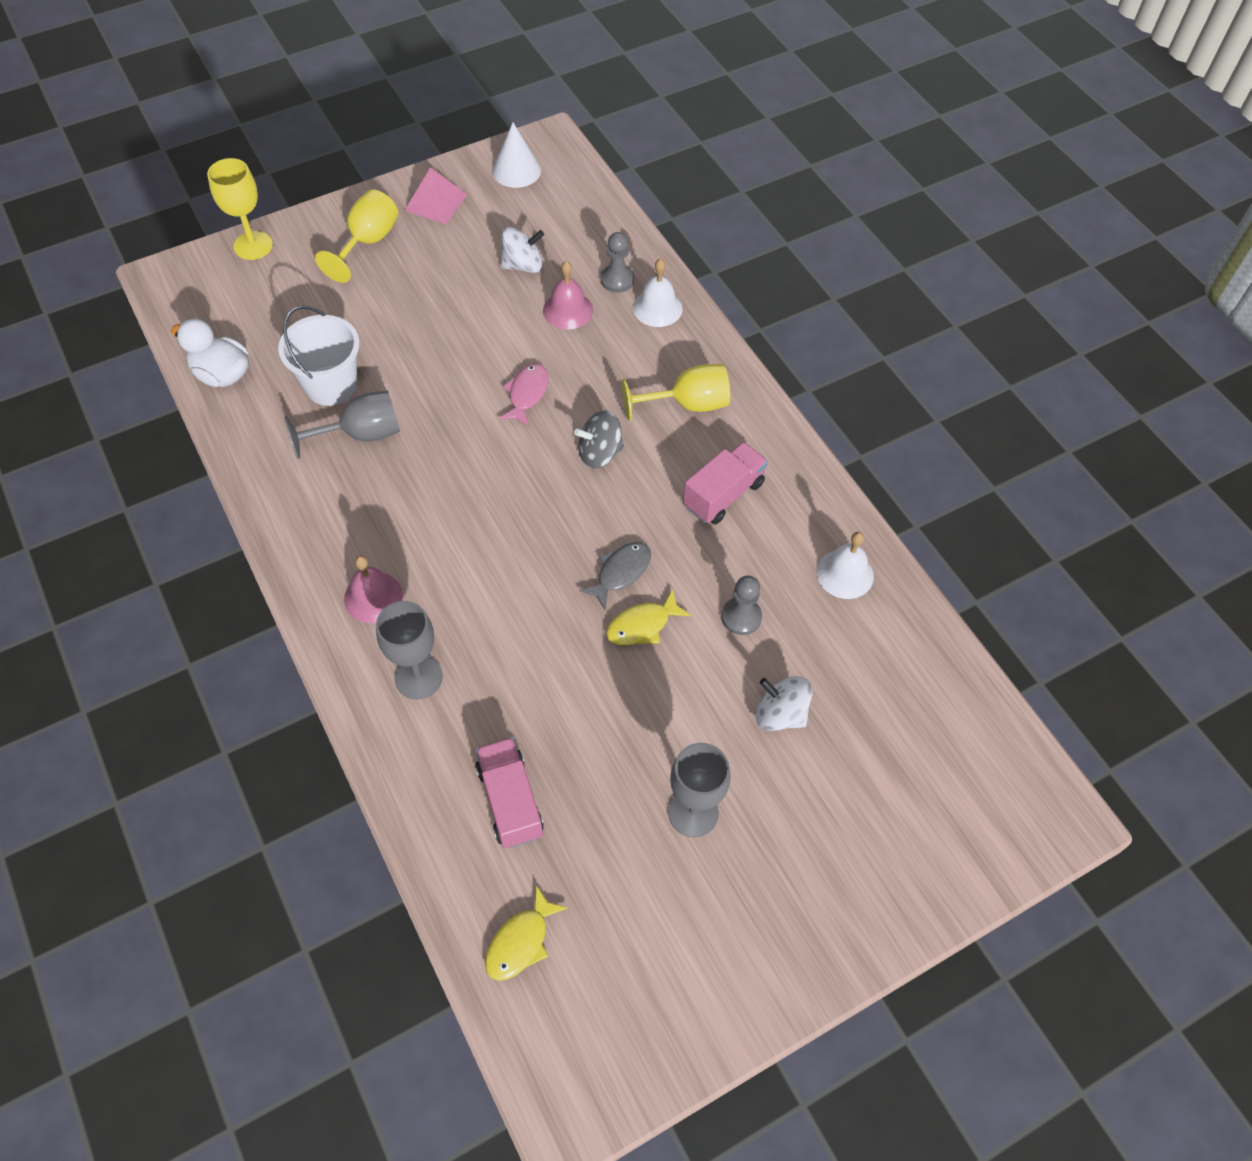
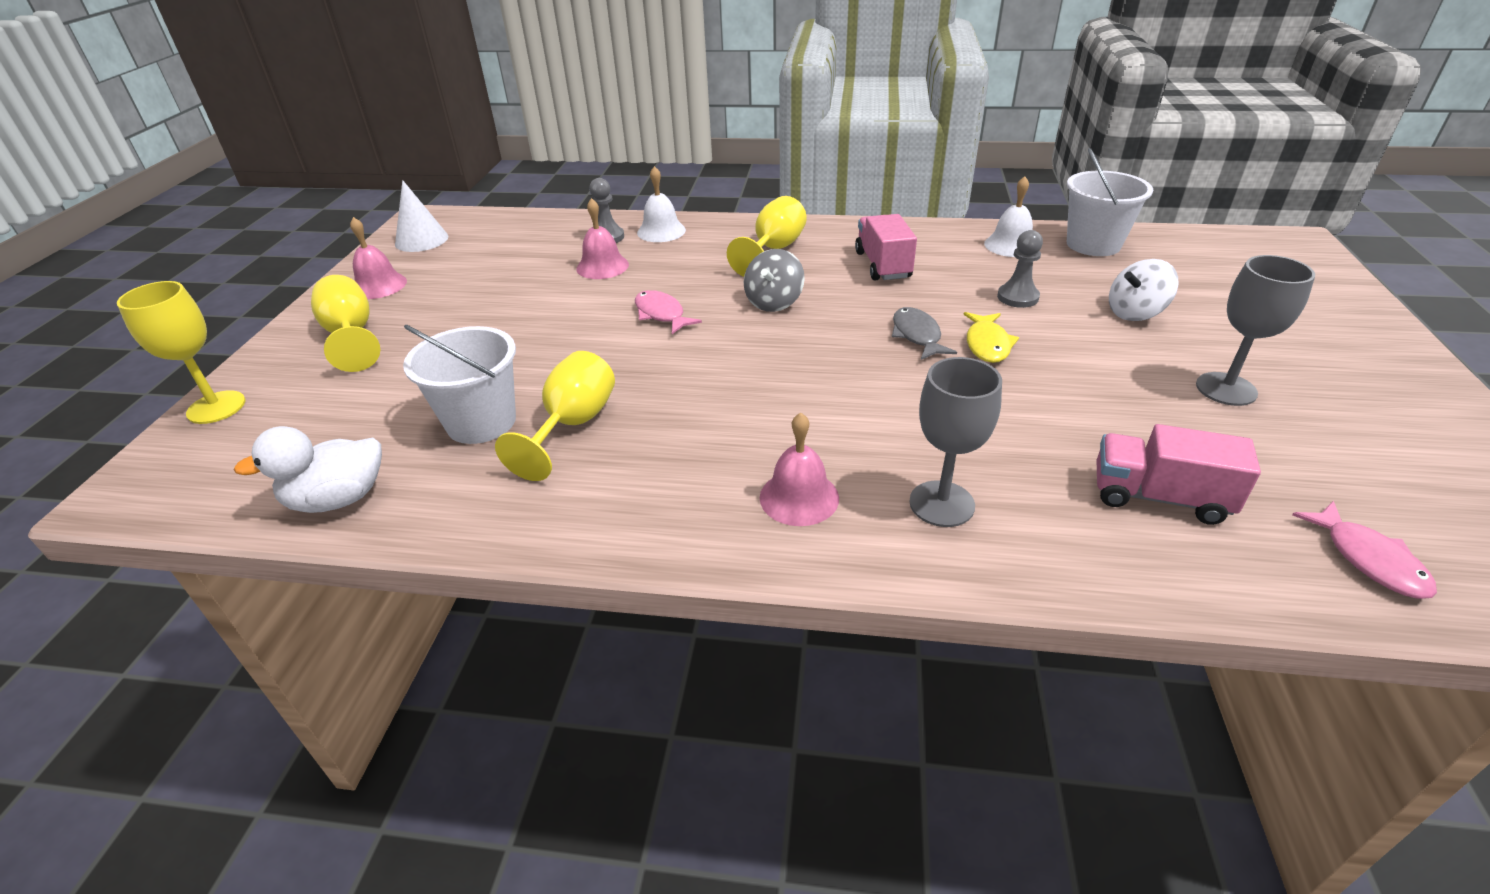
camera: 50 degrees left, 20 degrees down
(361, 434) = (573, 425): grey goblet -> yellow goblet
(436, 202) = (378, 285): pink pyramid -> pink bell
(521, 941) = (1369, 560): yellow fish -> pink fish
(523, 265) = (522, 270): white spinning top -> none
(902, 640) = (1093, 244): none -> white bucket

